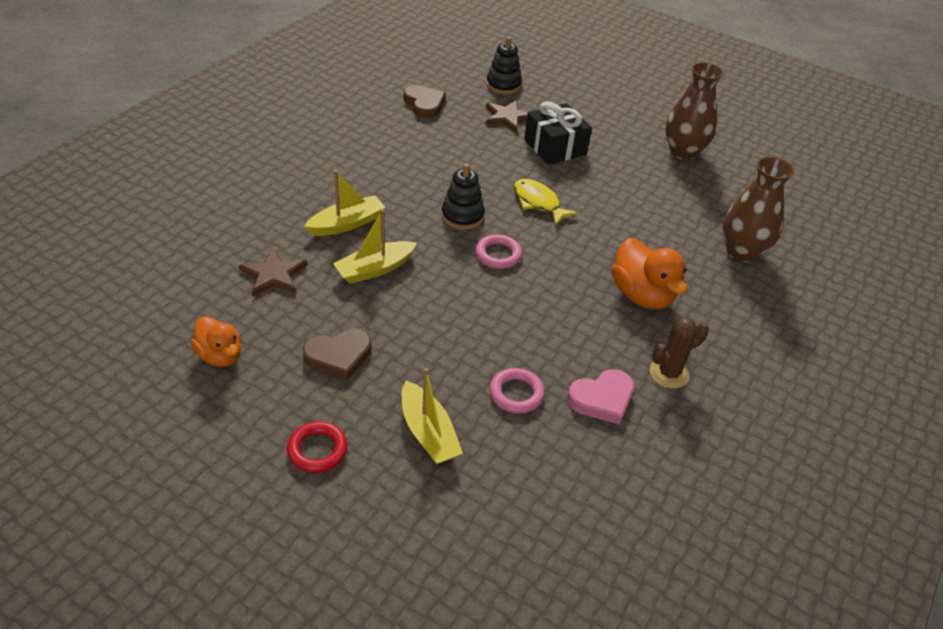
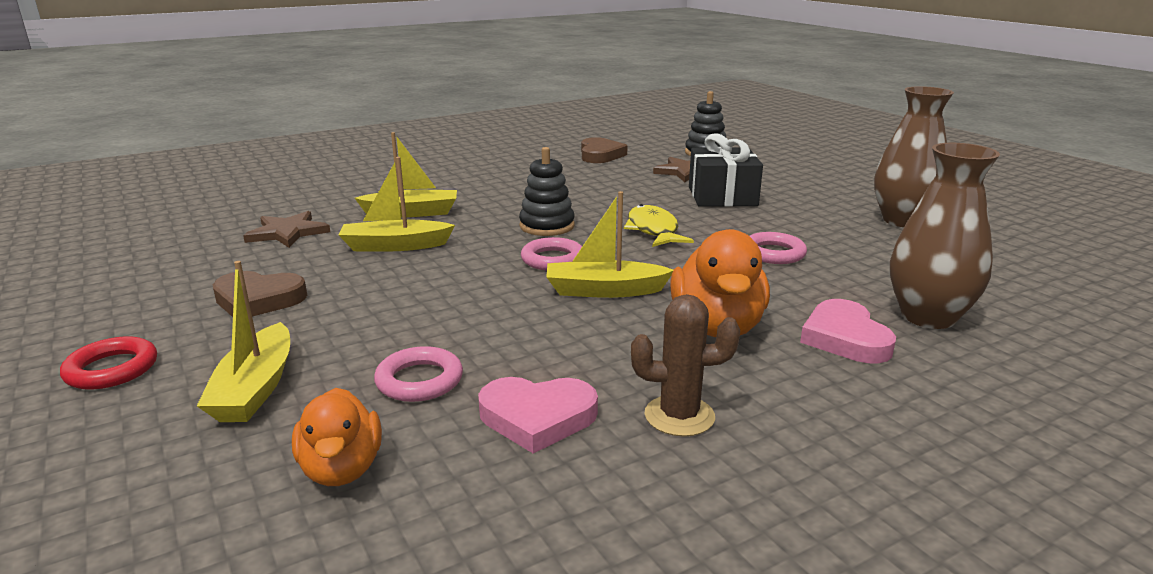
camera: 30 degrees right, 20 degrees down
(220, 356) = (147, 275): orange duck -> orange duck (342, 469)
(555, 279) = (604, 290): none -> yellow boat
(628, 210) = (773, 253): none -> pink ring
(711, 284) = (845, 338): none -> pink heart

